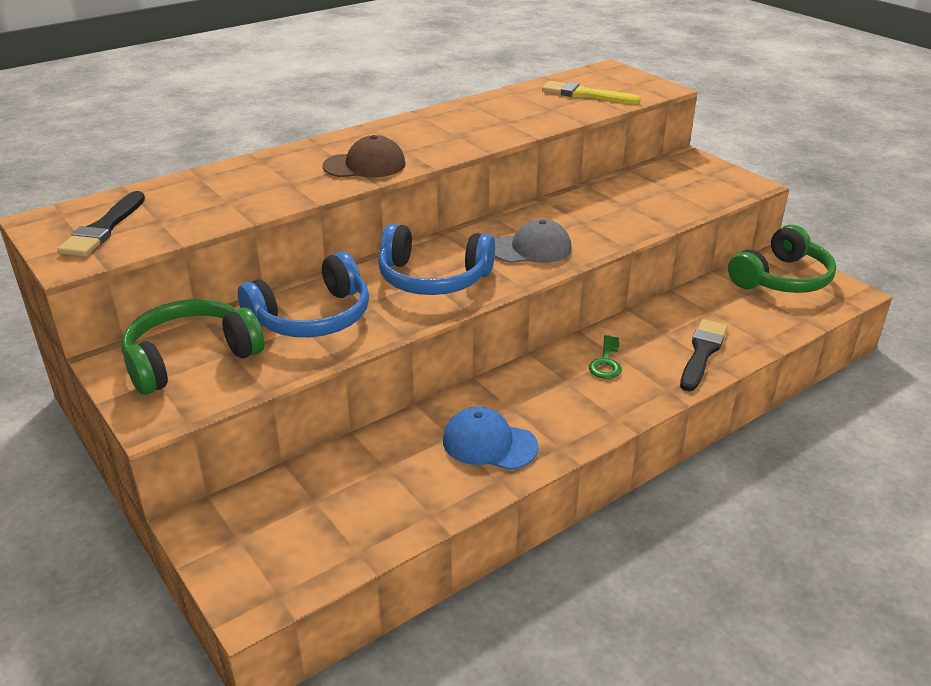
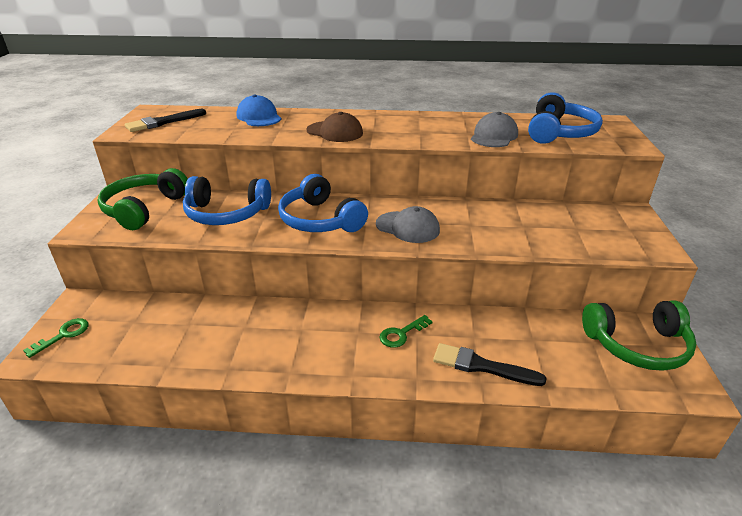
camera: 40 degrees right, 0 degrees up
(191, 358) = (144, 209): green headphones -> green headphones turned 75 degrees counterclockwise
(249, 563) = (63, 335): none -> green key
(489, 443) = (256, 344): blue cap -> blue cap (259, 117)
(535, 116) = (494, 136): none -> grey cap
(585, 94) = (559, 132): yellow brush -> blue headphones
(702, 353) = (482, 366): black brush -> black brush turned 135 degrees counterclockwise

